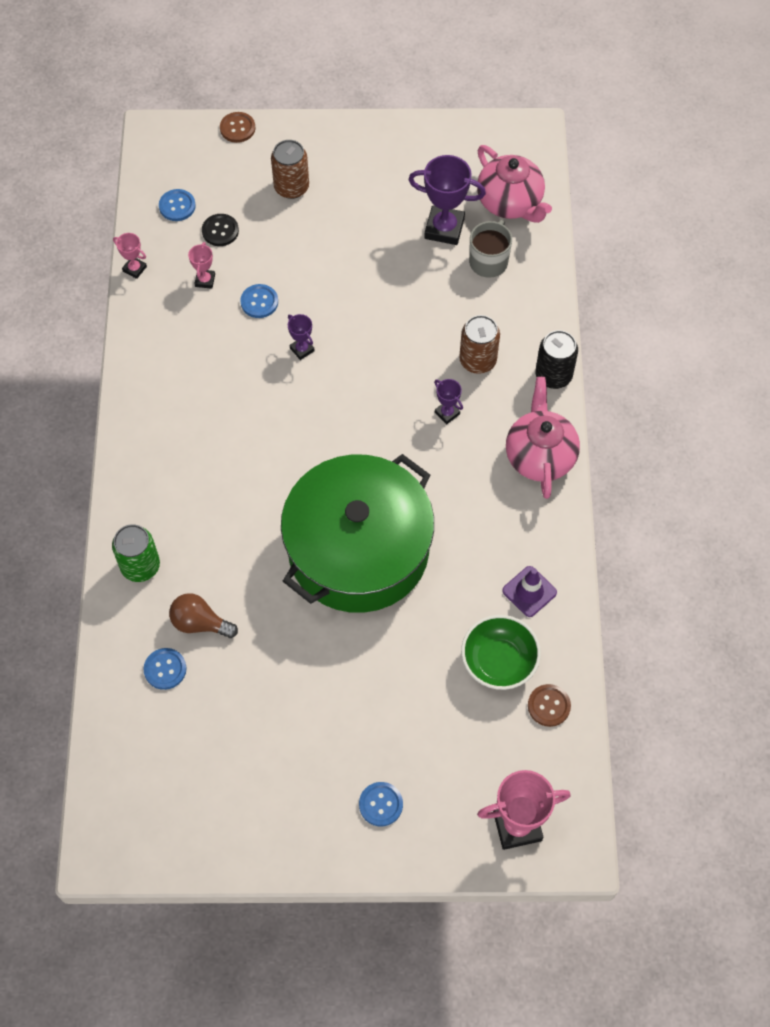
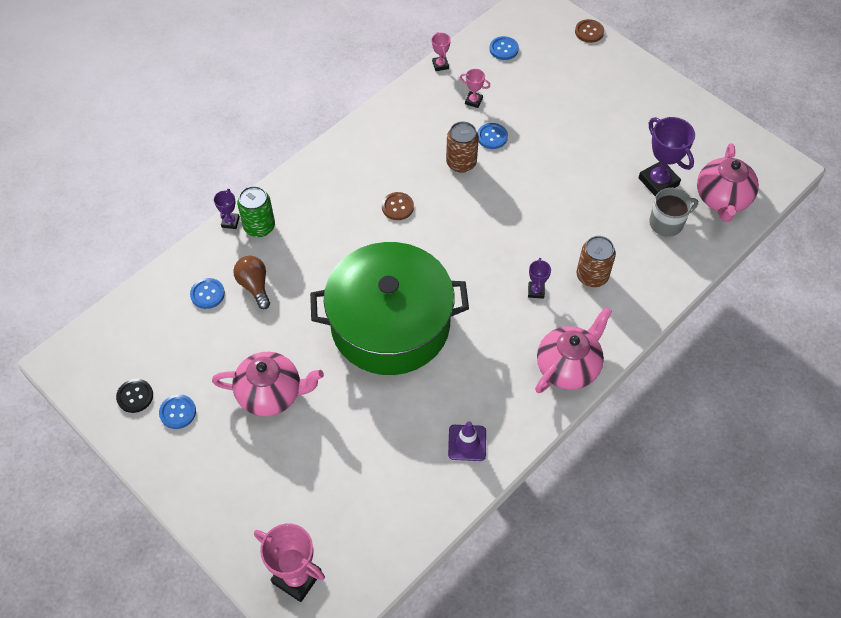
camera: 45 degrees right, 5 degrees down
(205, 280) = (473, 101): pink trophy -> pink trophy turned 60 degrees clockwise
(220, 231) = (513, 80): black button -> black button (135, 396)
(291, 187) = (585, 87): brown can -> brown can (461, 163)
(302, 349) = (487, 183): purple trophy -> purple trophy (230, 222)
(325, 701) = (271, 394): none -> pink teapot
(381, 804) = (233, 483): blue button -> blue button (178, 412)
(499, 661) = (399, 467): green bowl -> none
(549, 706) = (399, 524): brown button -> brown button (397, 207)
(553, 375) = (633, 325): black can -> none

